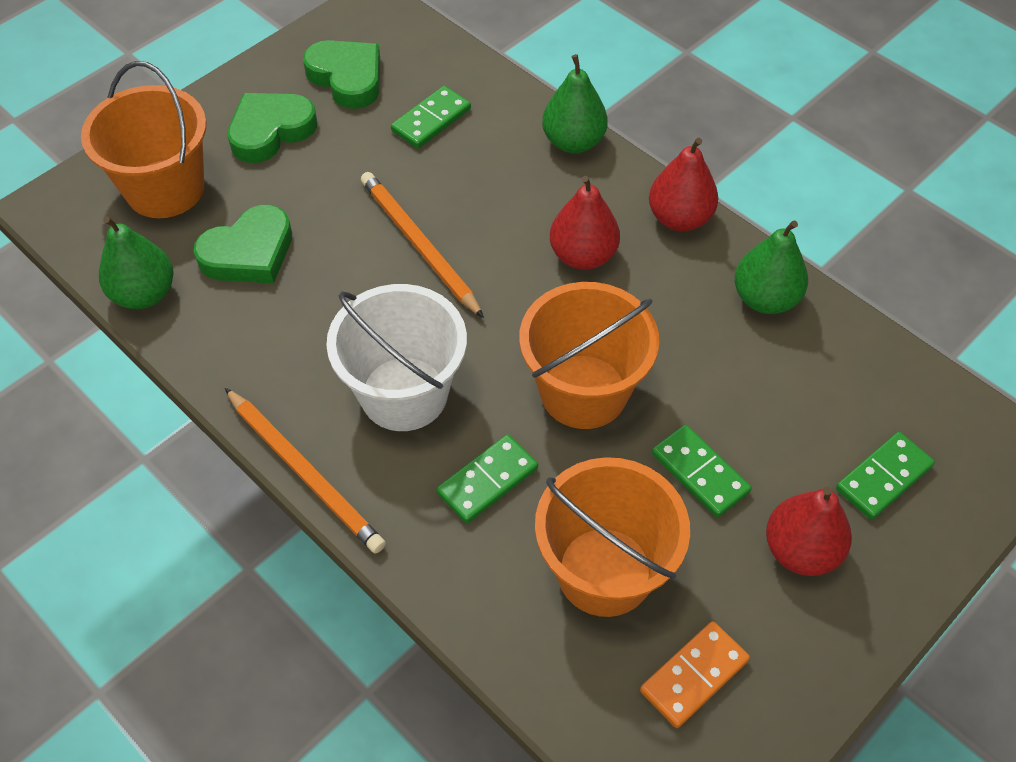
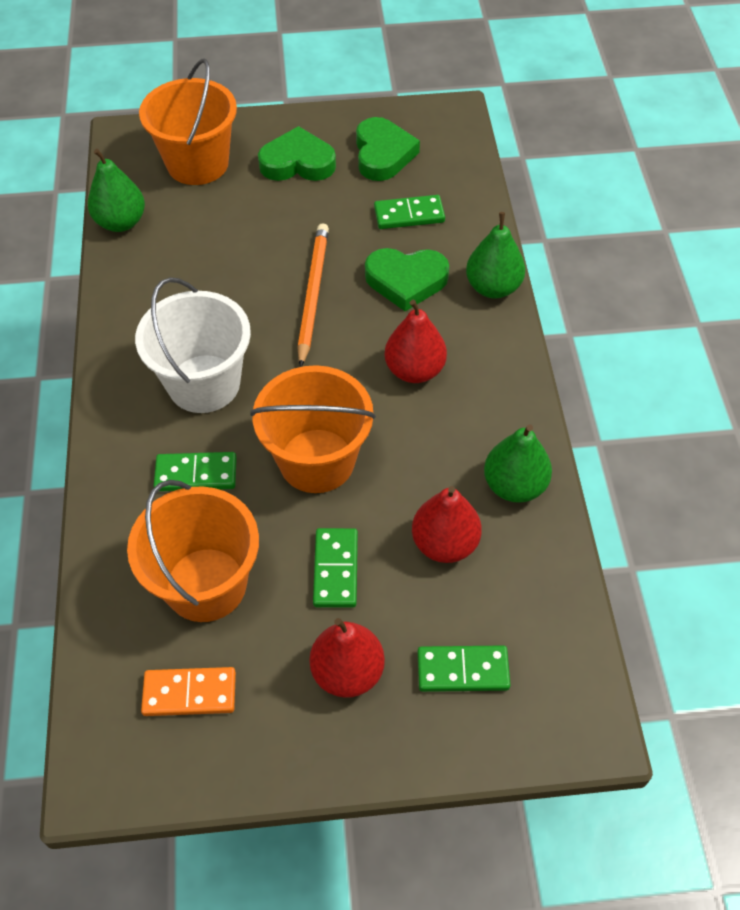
camera: 40 degrees right, 0 degrees up
(249, 253) = (205, 234): green heart -> green heart (406, 281)
(305, 472) = (98, 391): orange pencil -> none
(679, 218) = (513, 388): red pear -> red pear (444, 543)

